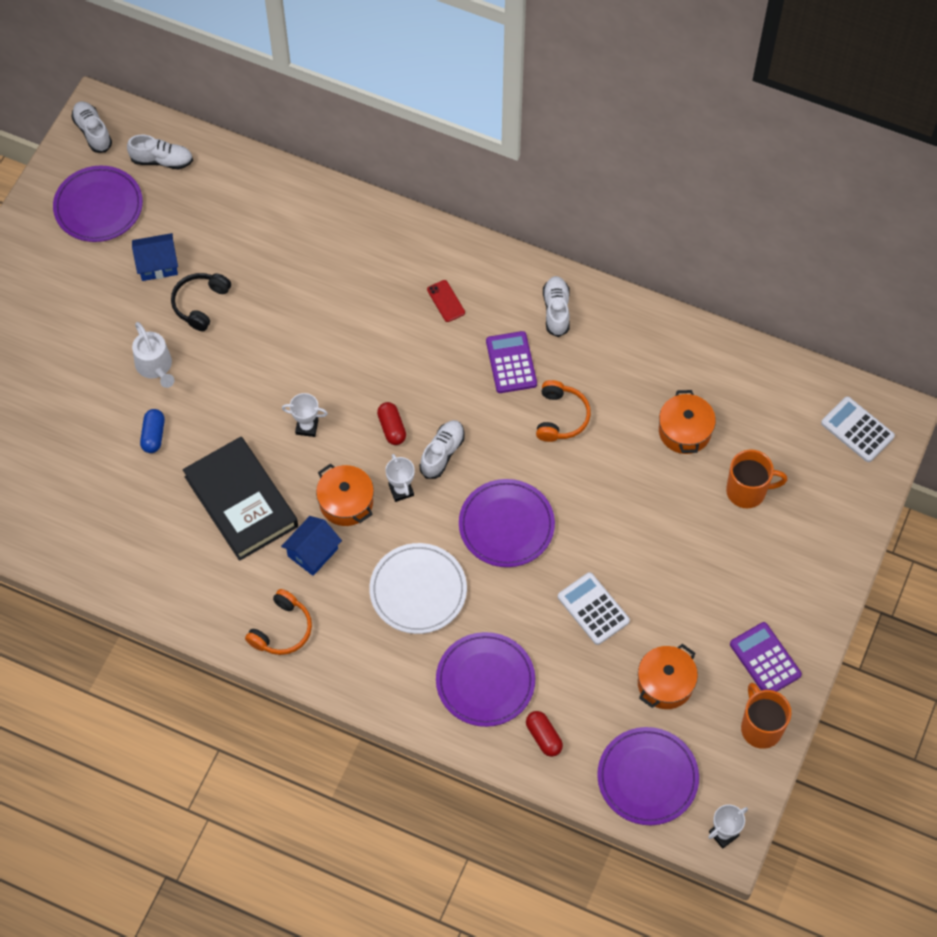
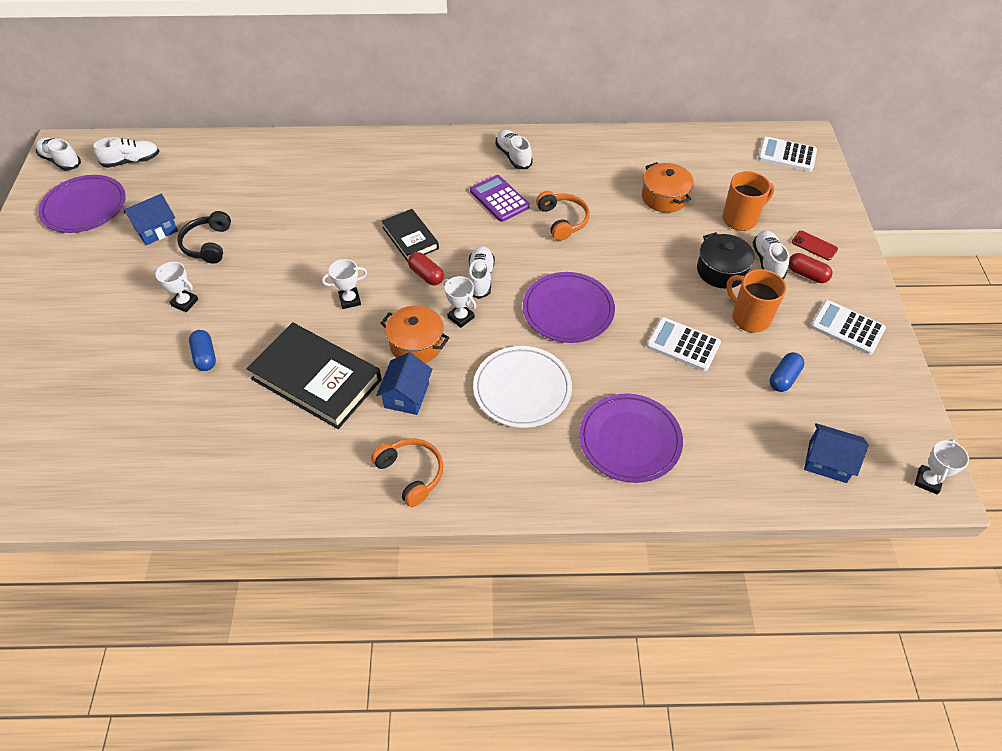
camera: 25 degrees left, 10 degrees down
(155, 366) = (185, 303): white watering can -> white trophy
(282, 630) = (411, 473): orange headphones -> orange headphones turned 45 degrees counterclockwise
(397, 376) = (410, 238): none -> black book
(446, 301) = (422, 177): red phone -> red phone (814, 245)
(543, 737) = (713, 466): red capsule -> red capsule (806, 274)
(647, 777) = (827, 461): purple plate -> blue house
(665, 683) = (783, 378): orange pot -> blue capsule
(685, 544) = (721, 271): none -> black pot
(739, 554) = (767, 262): none -> white shoe
(760, 727) = (886, 380): orange mug -> orange mug (749, 318)
(765, 659) = (847, 328): purple calculator -> white calculator

